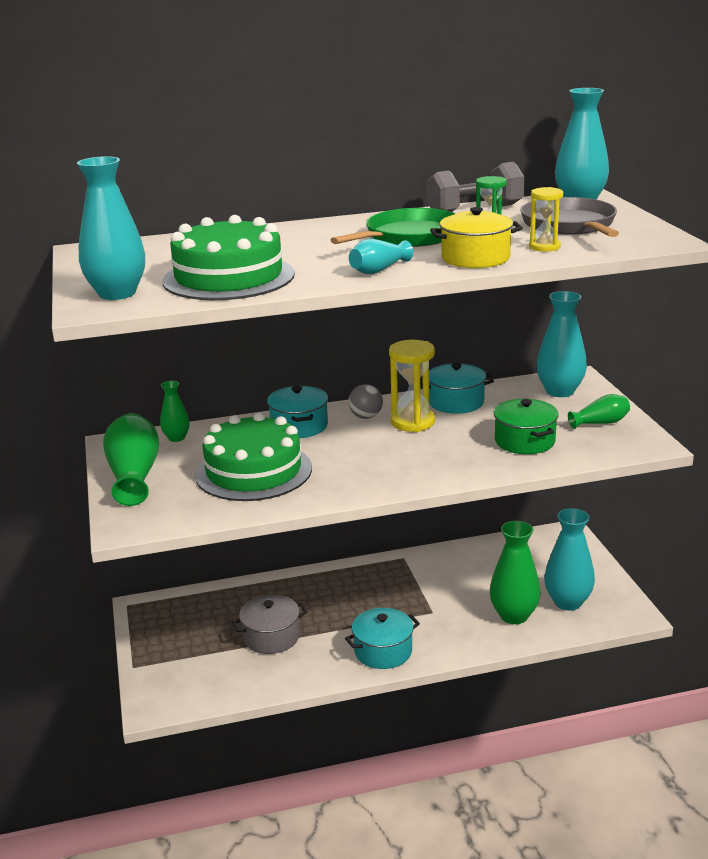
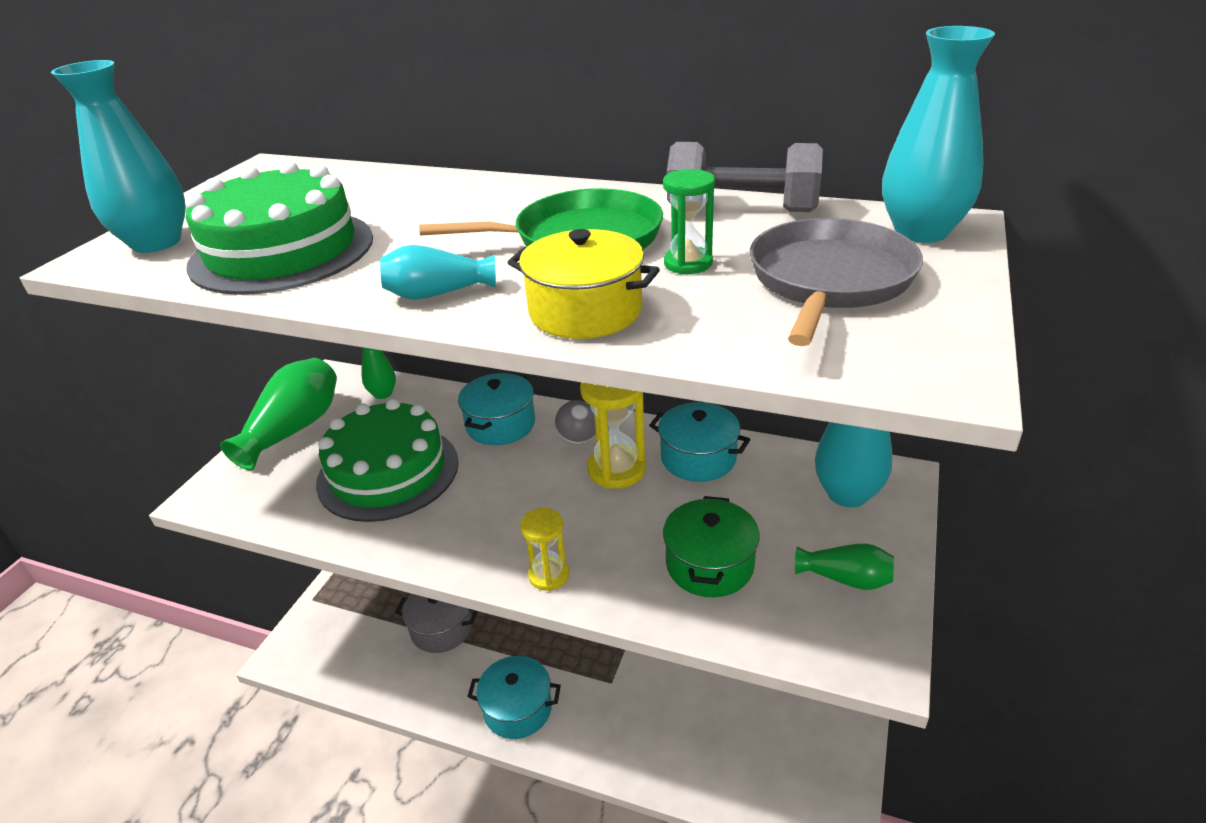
camera: 35 degrees right, 10 degrees up
(514, 615) = (691, 739): green vase -> none
(544, 247) = (717, 319): yellow hourglass -> yellow hourglass (548, 575)
(567, 602) = (770, 756): turquoise vase -> none

